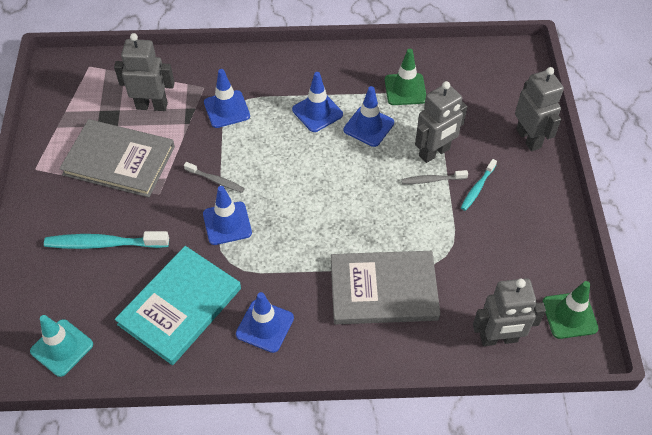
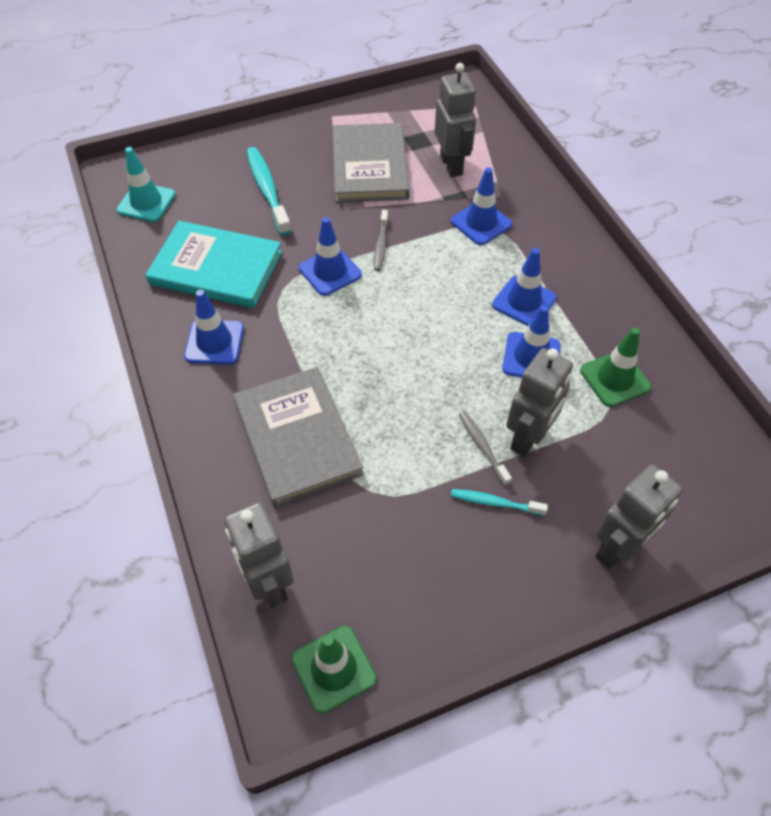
camera: 70 degrees right, 0 degrees up
(434, 152) = (528, 438): grey robot -> grey robot turned 90 degrees counterclockwise

